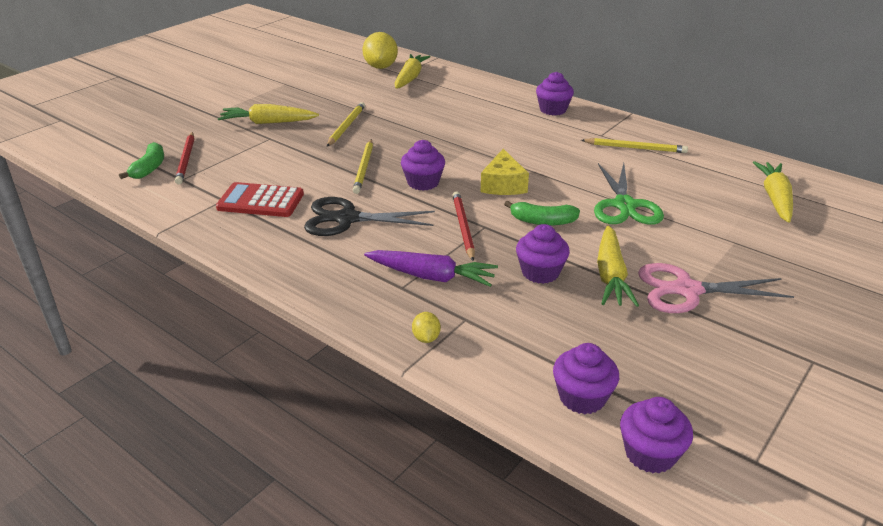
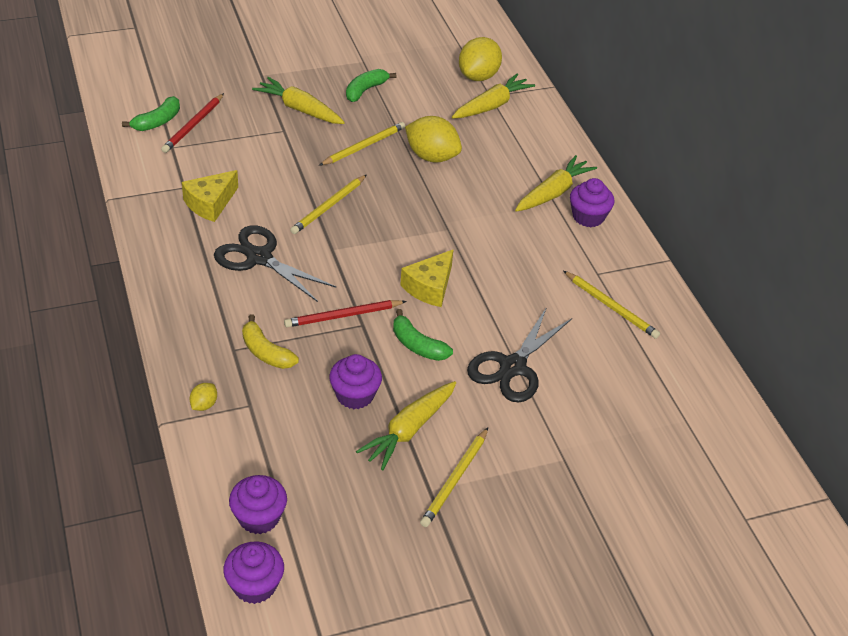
camera: 30 degrees right, 10 degrees up
(260, 201) = (210, 203): red calculator -> yellow cheese
(307, 97) = (365, 90): none -> green banana
(404, 115) = (432, 157): none -> yellow lemon
(423, 182) = (362, 249): purple cupcake -> none
(432, 276) = (266, 352): purple carrot -> yellow banana
(463, 227) = (343, 316): red pencil -> red pencil turned 135 degrees counterclockwise
(624, 205) = (513, 367): green scissors -> black scissors
(687, 290) = (455, 479): pink scissors -> yellow pencil
(775, 198) = (672, 436): yellow carrot -> yellow carrot (553, 192)

